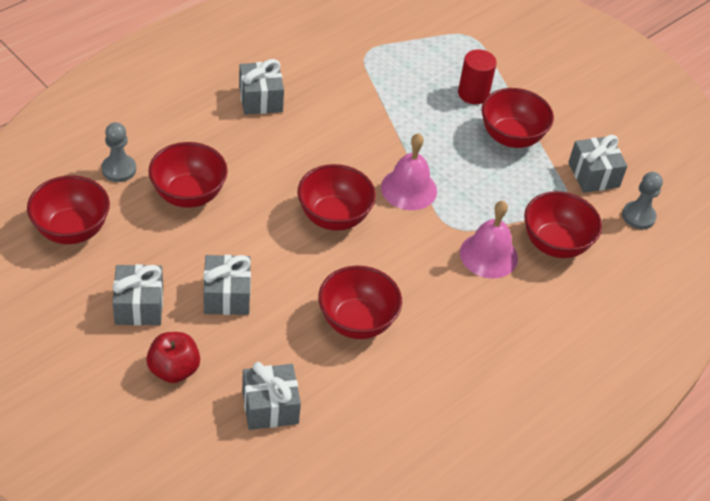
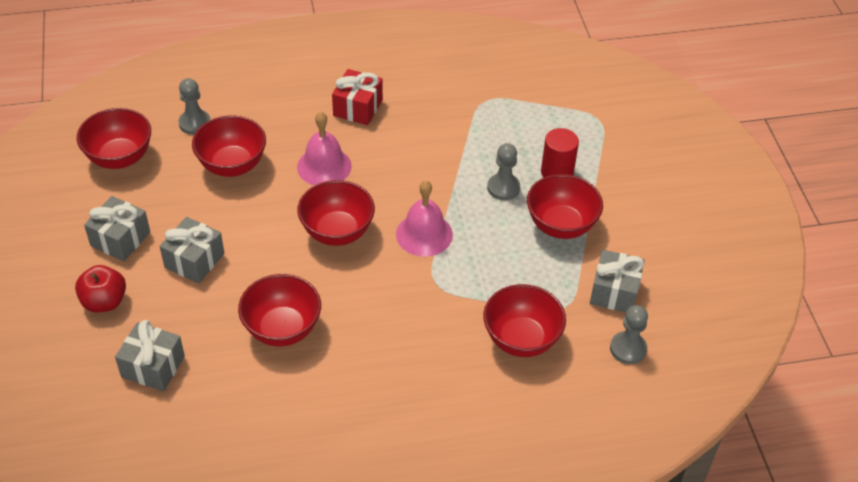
camera: 35 degrees right, 0 degrees up
(260, 99) = (358, 108): grey gift -> red gift
(441, 123) = (503, 188): none -> grey pawn
(488, 255) = (448, 322): pink bell -> pink bell (324, 166)

